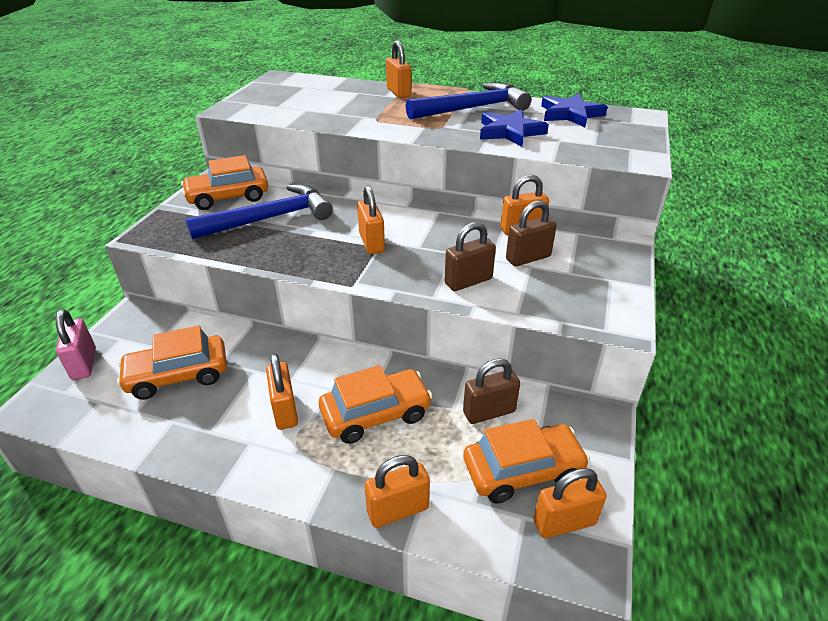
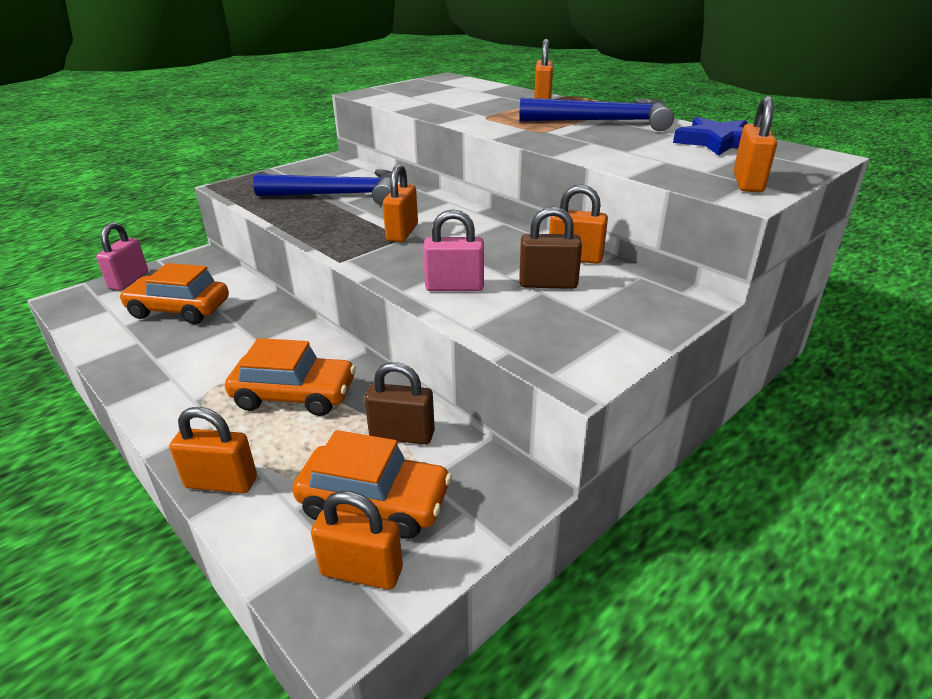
camera: 30 degrees right, 5 degrees down
(228, 197) = (326, 173): orange car -> none
(285, 410) = (225, 364): orange padlock -> orange padlock (747, 183)
(468, 281) = (454, 287): brown padlock -> pink padlock
(510, 132) = (614, 146): blue star -> none

